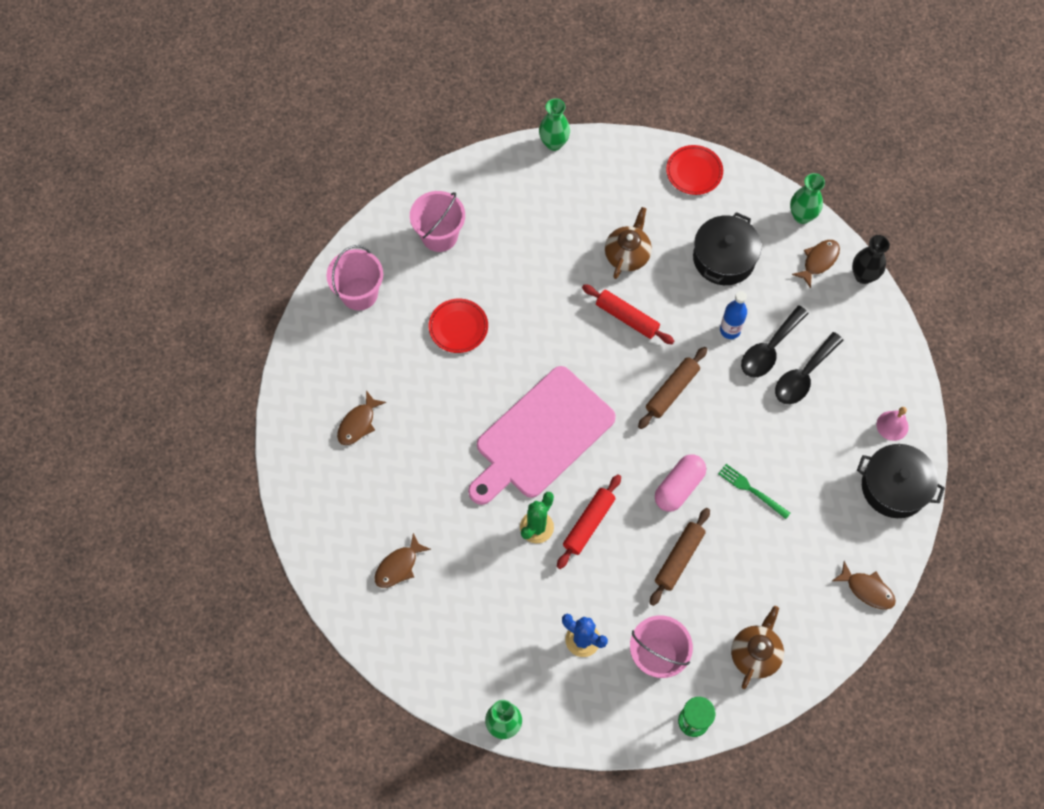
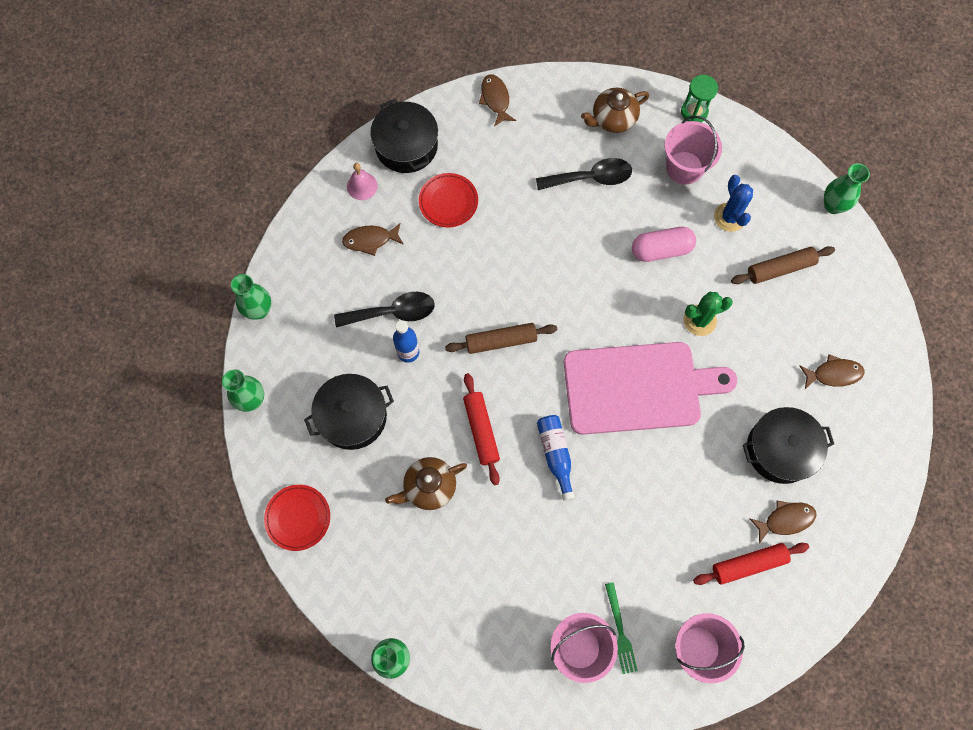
camera: 140 degrees left, 5 degrees up
(398, 472) = (780, 450): none -> black pot
(458, 327) = (632, 539): red plate -> red plate (448, 202)
(560, 342) = (555, 455): none -> blue bottle
(589, 524) = (656, 292): red rolling pin -> red rolling pin (748, 564)
(679, 487) = (564, 265): pink capsule -> pink capsule (661, 250)
(679, 558) = (610, 217): brown rolling pin -> brown rolling pin (780, 269)
(751, 490) = (511, 222): green fork -> green fork (620, 631)
(803, 376) = (388, 272): black spoon -> black spoon (591, 178)
(818, 261) = (280, 351): brown fish -> brown fish (370, 240)
(863, 276) = (259, 310): black vase -> green vase

